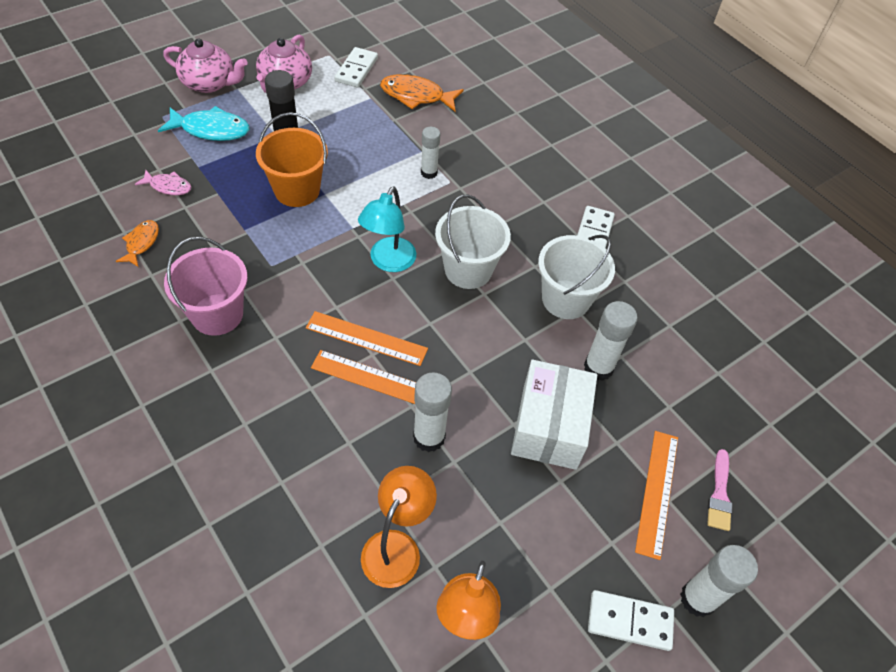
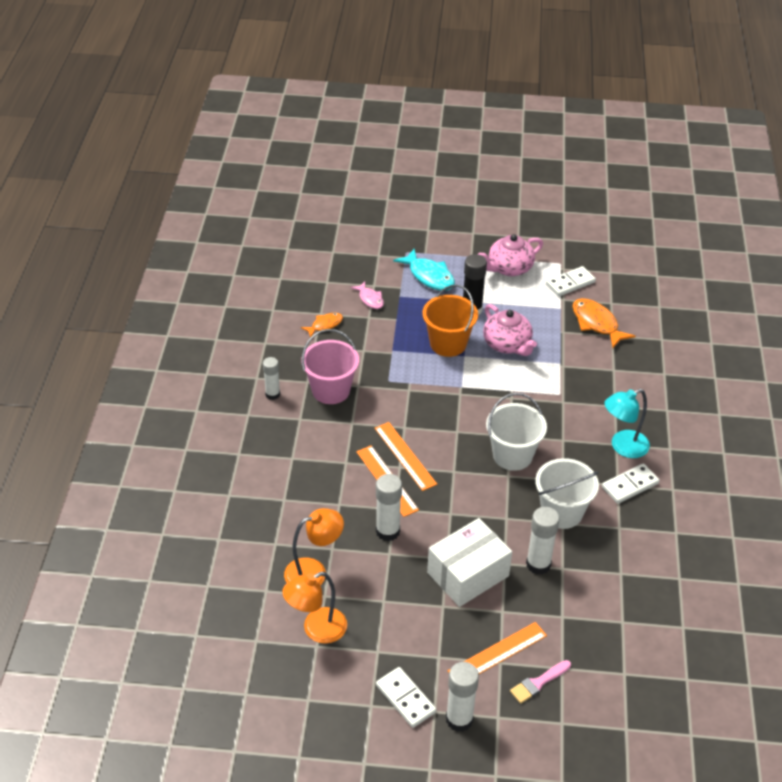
camera: 45 degrees right, 10 degrees down
(210, 83) = (457, 244): pink teapot -> pink teapot (507, 345)
(388, 262) = (464, 420): turquoise lamp -> turquoise lamp (622, 447)
(429, 172) = (550, 380): white glue stick -> white glue stick (272, 394)

